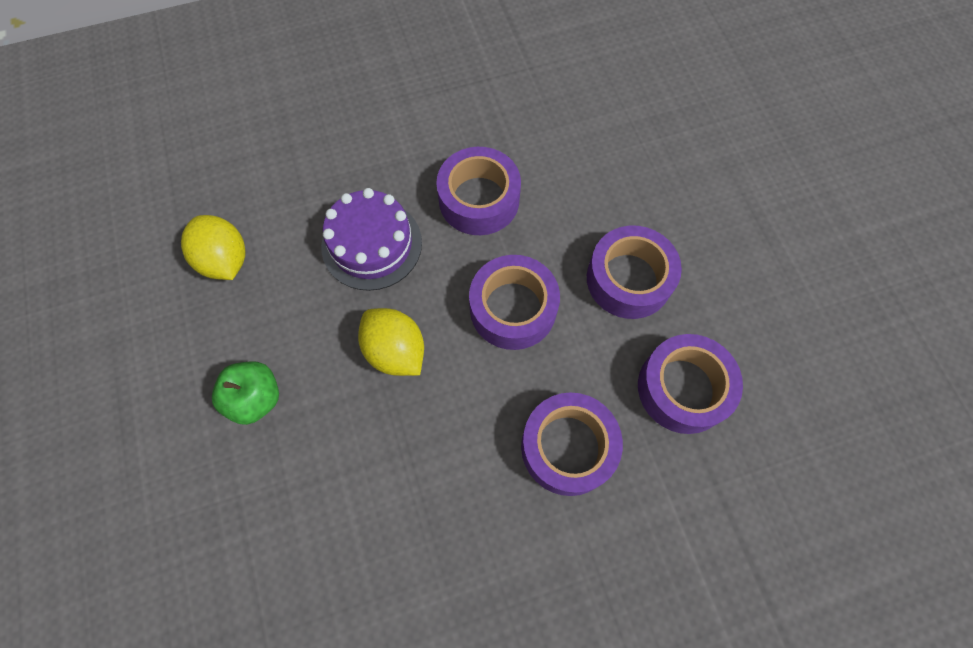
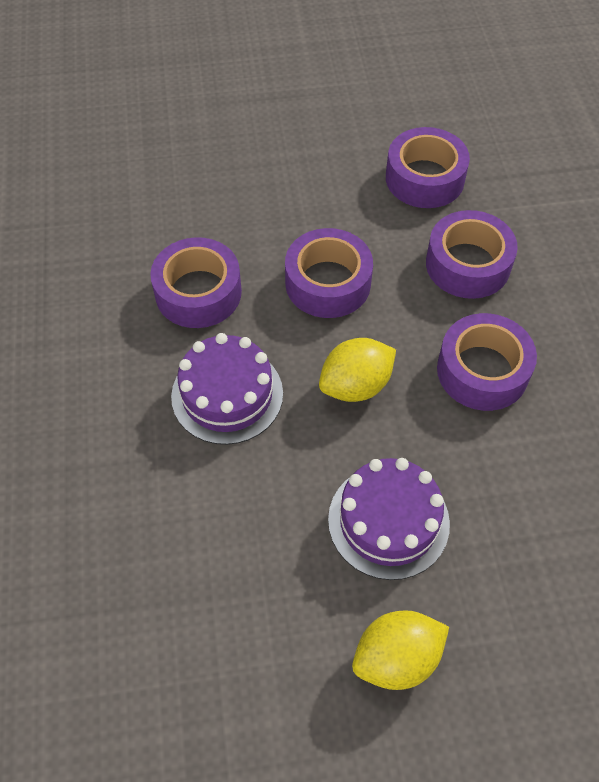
camera: 80 degrees left, 10 degrees down
(225, 260) = (210, 548): yellow lemon -> yellow lemon (396, 658)
(255, 398) = (388, 521): green apple -> purple cake
(629, 279) = (315, 193): purple tape -> purple tape (482, 371)

